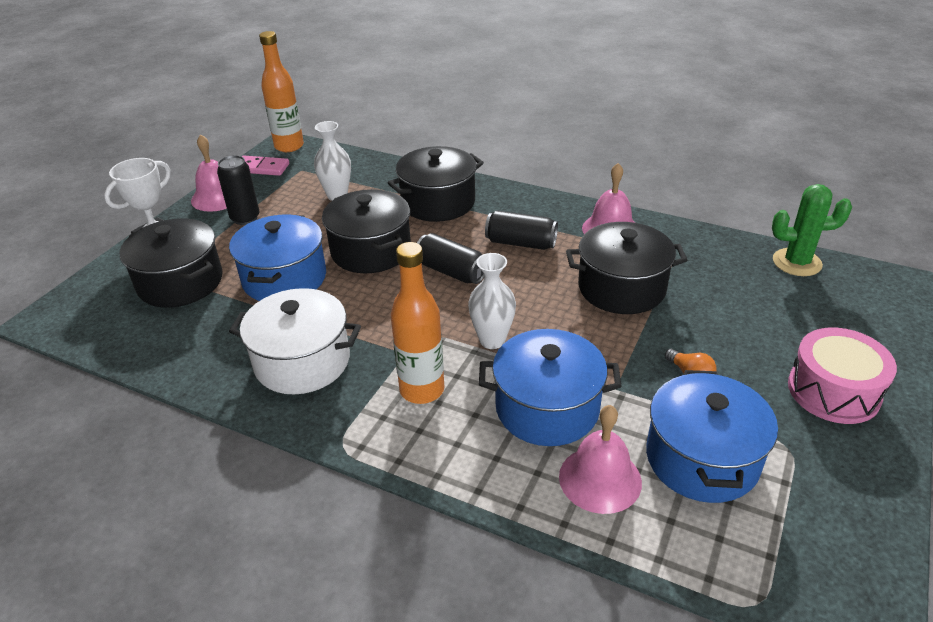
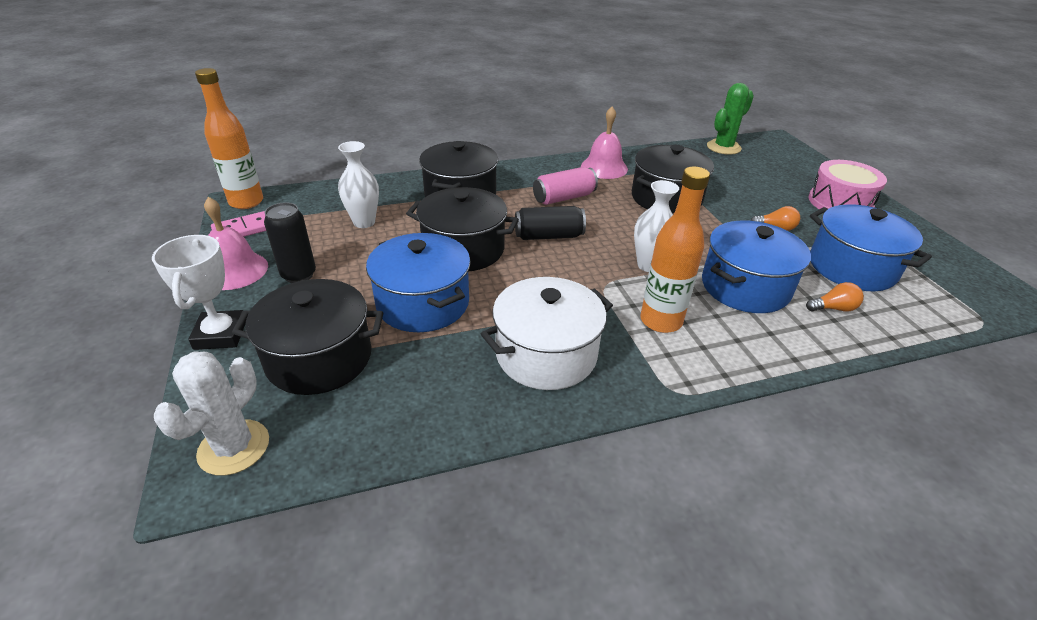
camera: 45 degrees left, 0 degrees up
(79, 310) = (234, 447): none -> white cactus
(521, 243) = (564, 198): black can -> pink can
(600, 479) = (833, 308): pink bell -> orange light bulb

